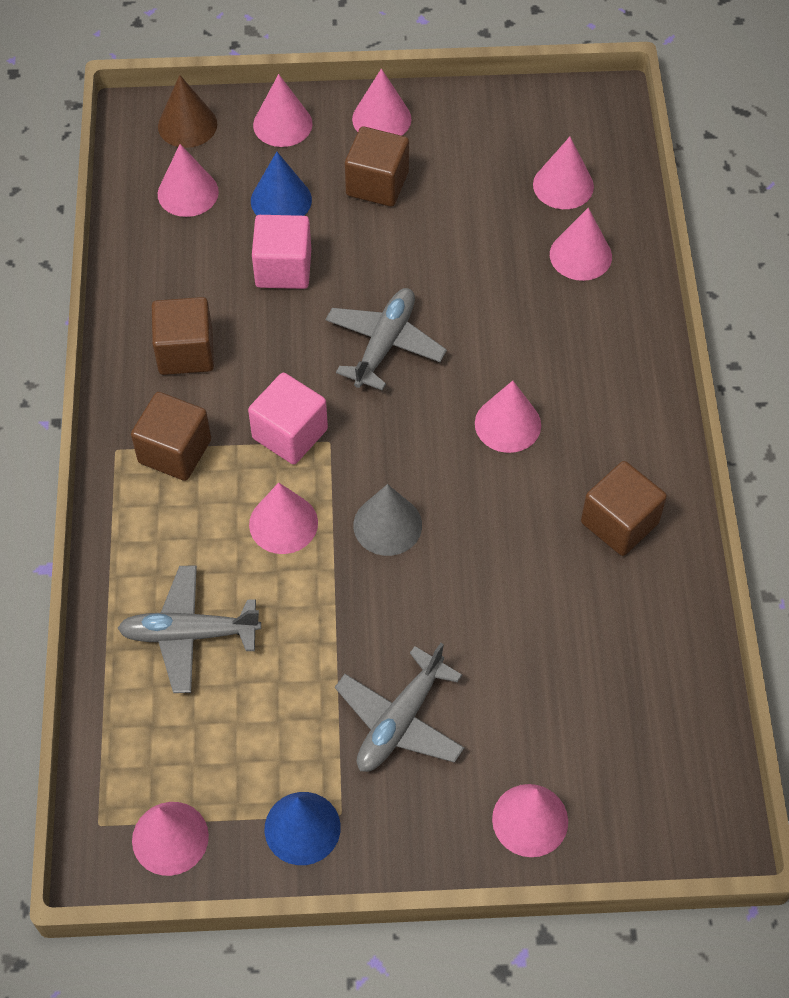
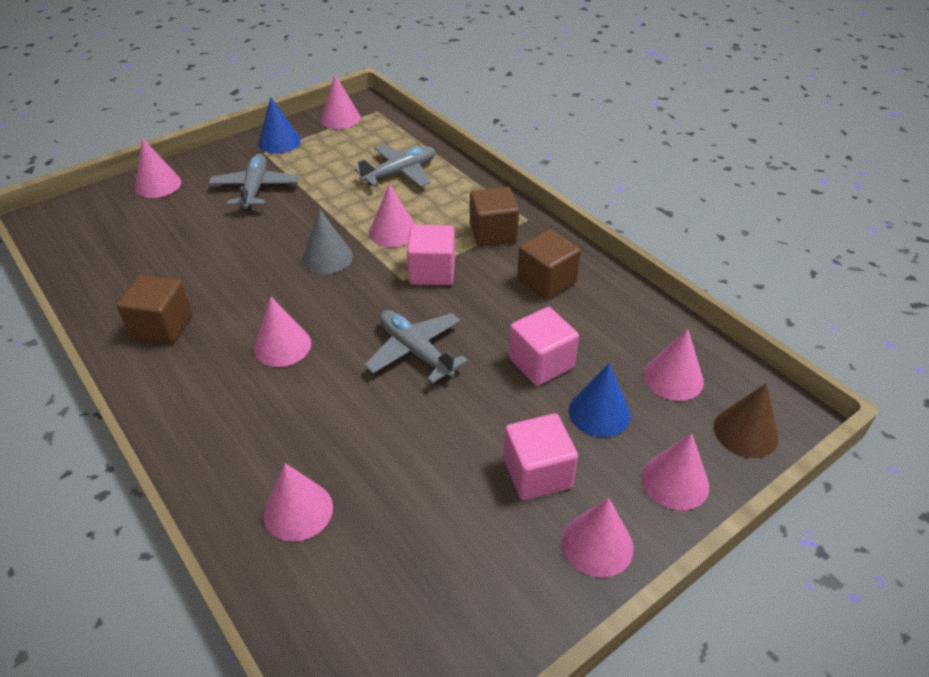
camera: 145 degrees right, 15 degrees down
(377, 184) = (537, 473): brown cube -> pink cube
(385, 344) = (415, 351): grey plane -> grey plane turned 150 degrees clockwise
(563, 185) = (360, 579): pink cone -> none

